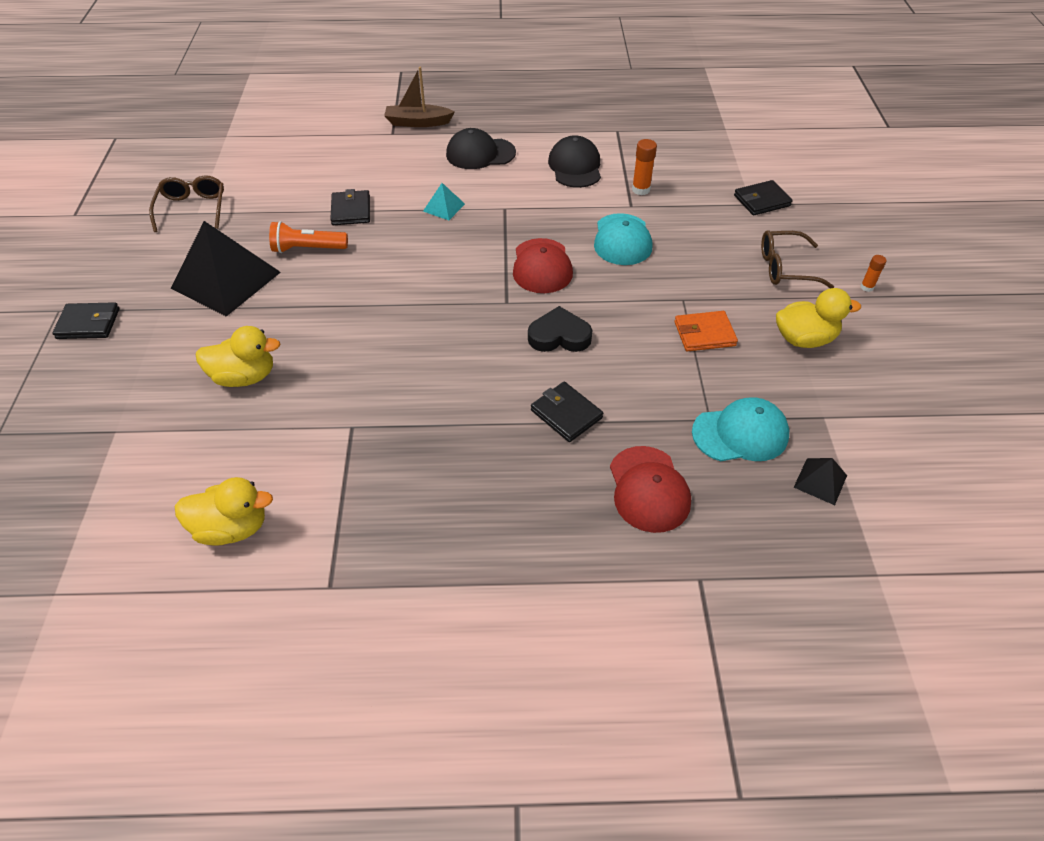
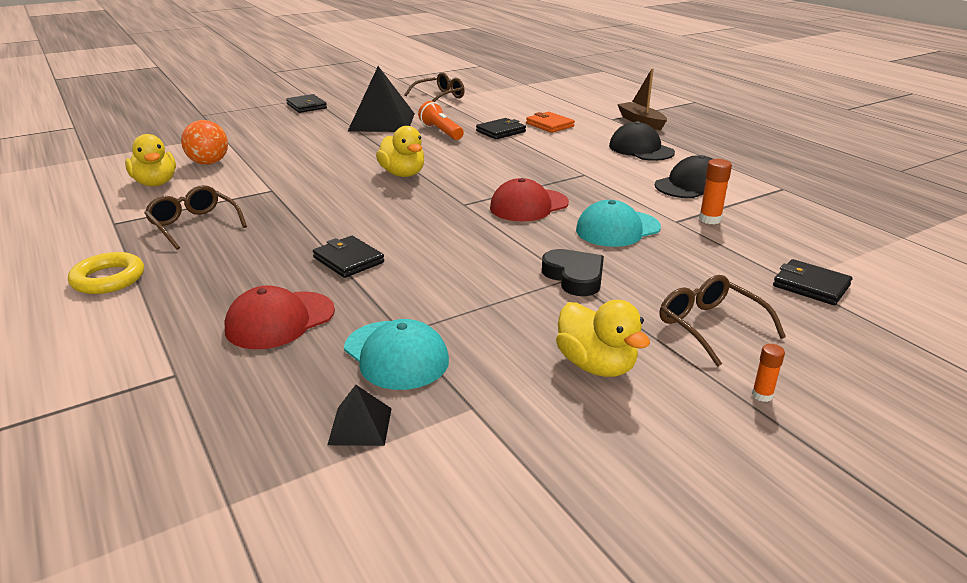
camera: 60 degrees right, 20 degrees down
(209, 463) = (209, 163): none -> orange ball
(244, 377) = (295, 150): yellow duck -> yellow duck (403, 174)
(395, 512) = (194, 225): none -> brown glasses
(444, 207) = (550, 155): turquoise pyramid -> none
(481, 608) = (108, 279): none -> yellow ring
(559, 336) = (446, 234): black heart -> black heart (574, 277)
(566, 414) = (348, 260): black wallet -> black wallet turned 60 degrees counterclockwise
(704, 334) = (530, 301): orange wallet -> orange wallet (550, 125)

